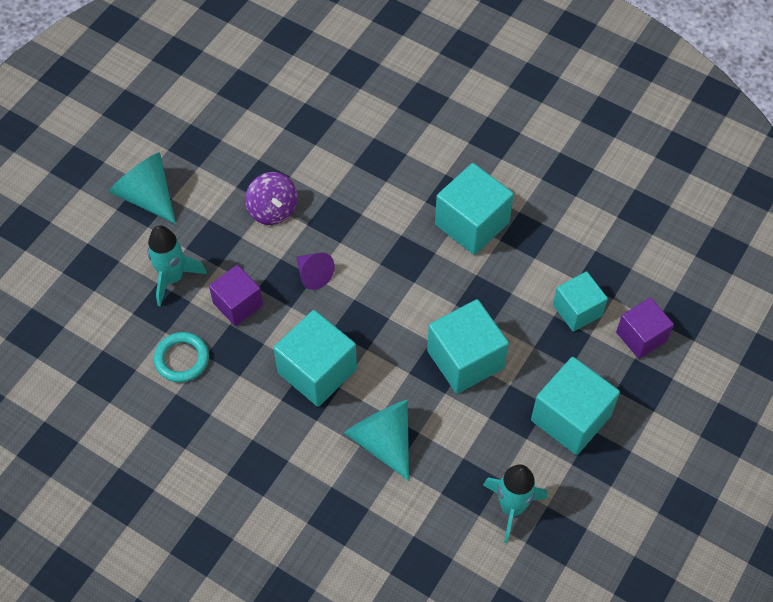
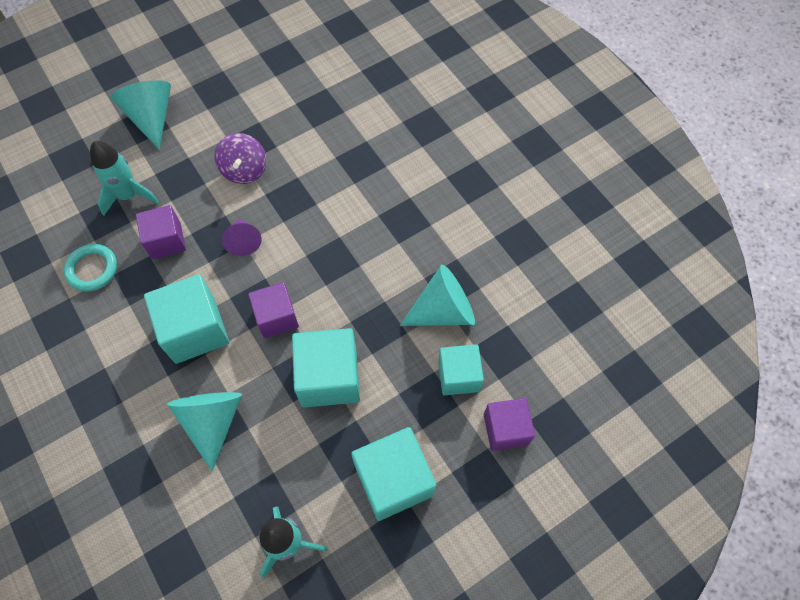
camera: 25 degrees right, 5 degrees up
(386, 329) = (276, 317): none -> purple cube
(472, 223) = (407, 252): turquoise cube -> none
(533, 261) = (443, 310): none -> turquoise cone

